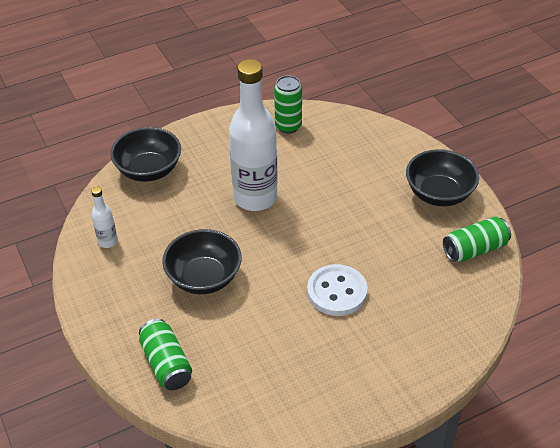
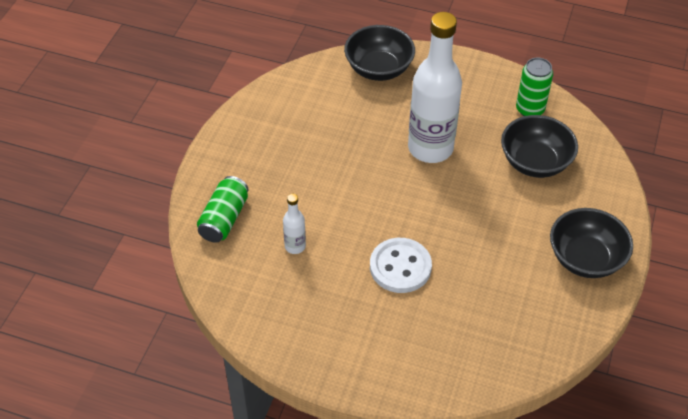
camera: 45 degrees right, 5 degrees up
(108, 241) = (288, 102): white bottle -> white bottle (295, 246)
(204, 278) = (320, 179): black bowl -> black bowl (535, 162)
(475, 249) = (554, 326): green can -> none

